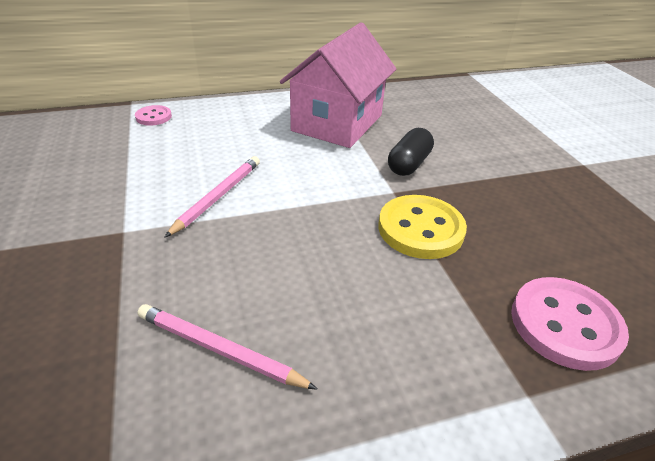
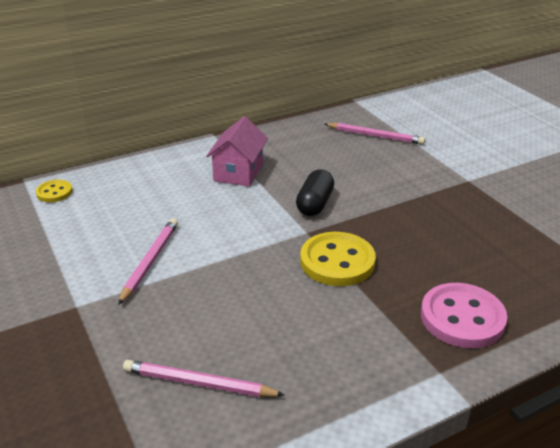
camera: 10 degrees left, 5 degrees down
(153, 117) = (54, 192): pink button -> yellow button
(337, 123) = (238, 172): pink house -> pink house, size x0.60
(486, 108) = (375, 136): none -> pink pencil

